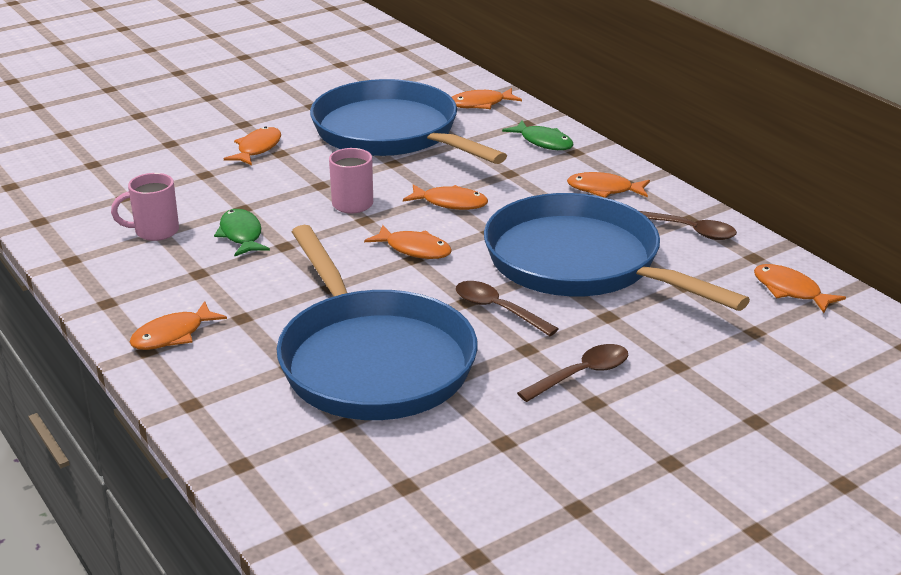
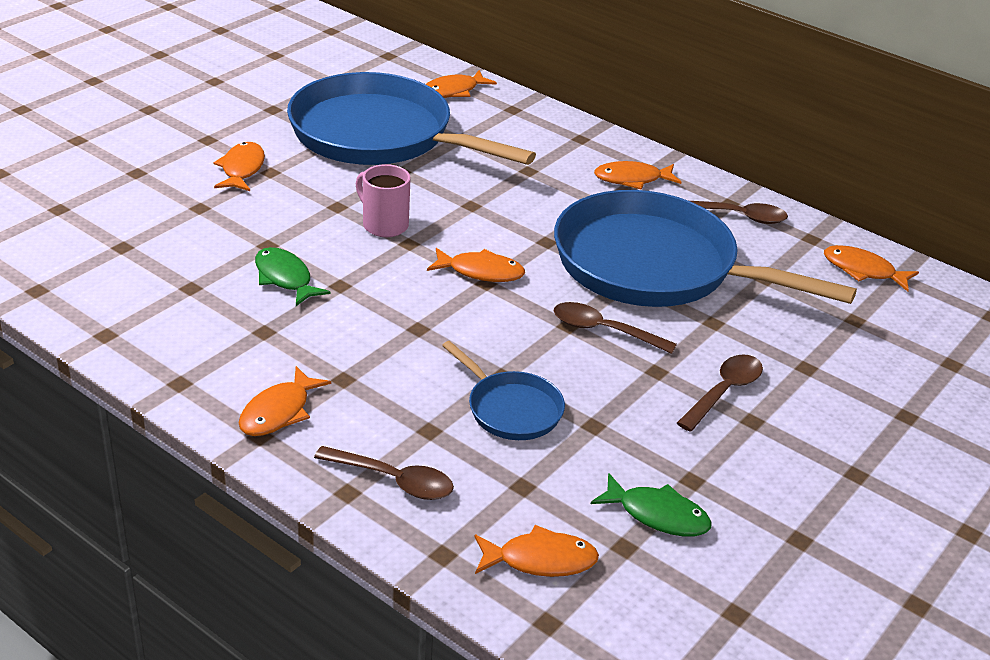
camera: 20 degrees left, 5 degrees up
(155, 231) = (183, 286): pink mug -> none
(235, 401) = (393, 480): none -> brown spoon
(372, 361) = (511, 409): blue pan -> blue pan, size x0.45
(450, 203) = (487, 212): orange fish -> orange fish (540, 560)
(543, 142) = (542, 130): green fish -> green fish (657, 515)

